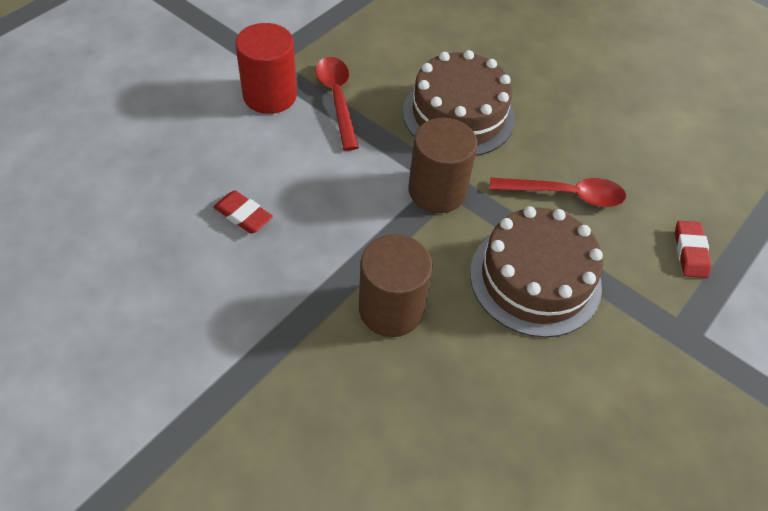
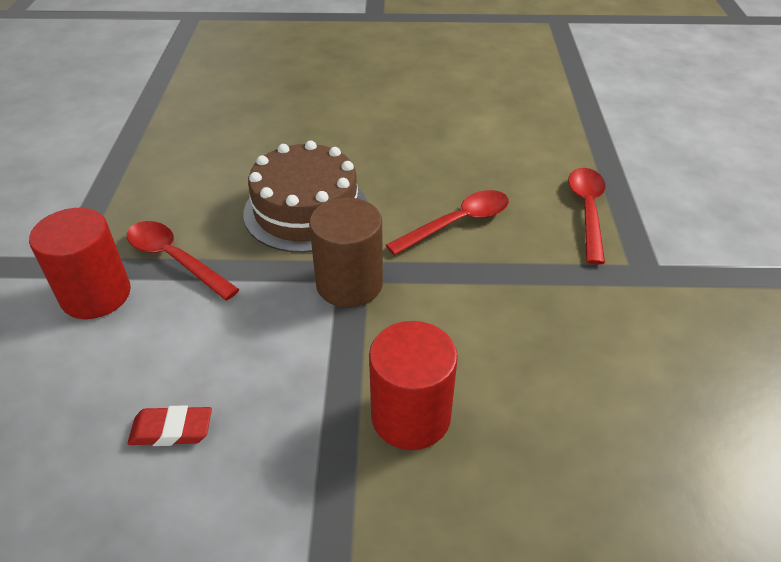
camera: 35 degrees left, 10 degrees down
(391, 309) = (410, 416): brown cylinder -> red cylinder
(535, 279) = (503, 304): brown cake -> none
(690, 252) = (587, 210): red eraser -> red spoon

